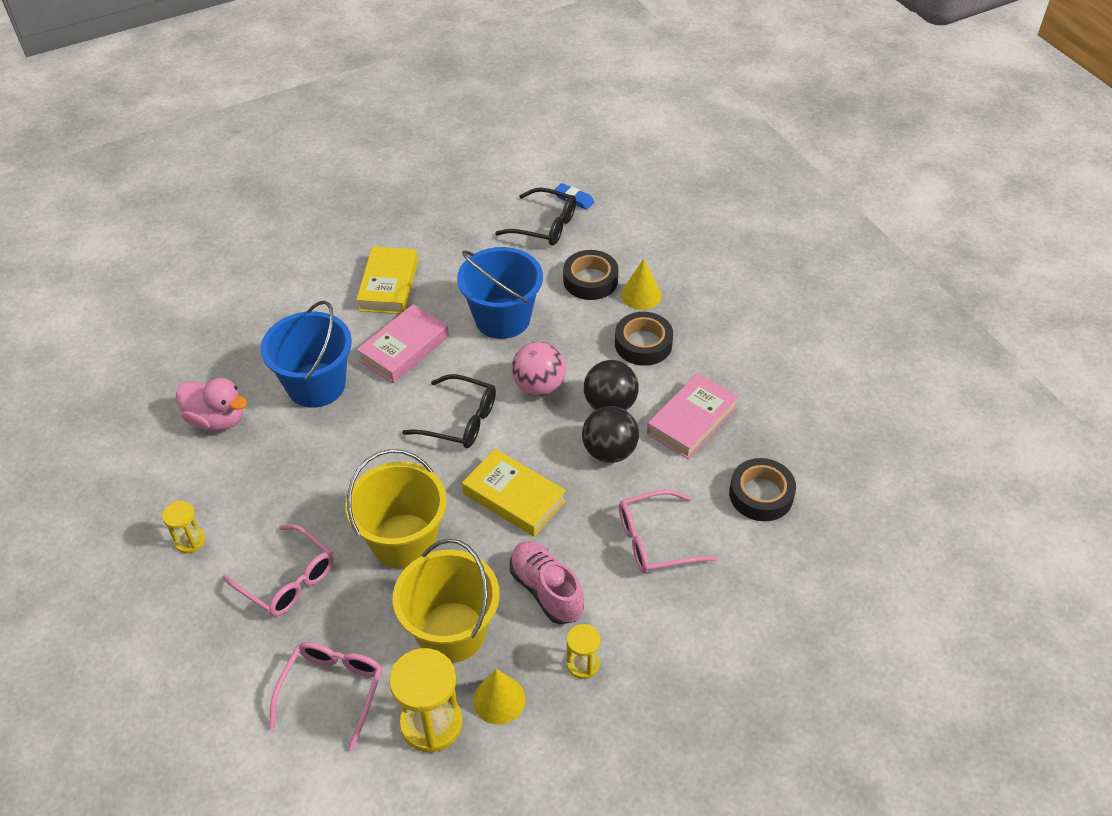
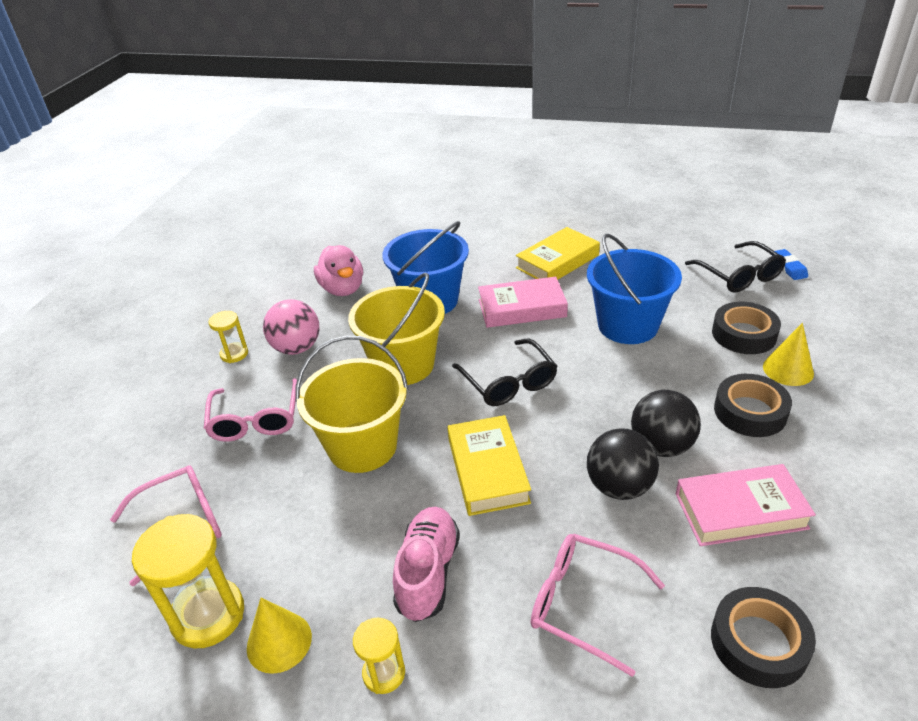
camera: 45 degrees right, 10 degrees down
(451, 632) = (312, 547): yellow bucket -> yellow bucket (403, 365)
(539, 386) = (606, 393): pink ball -> pink ball (296, 348)

